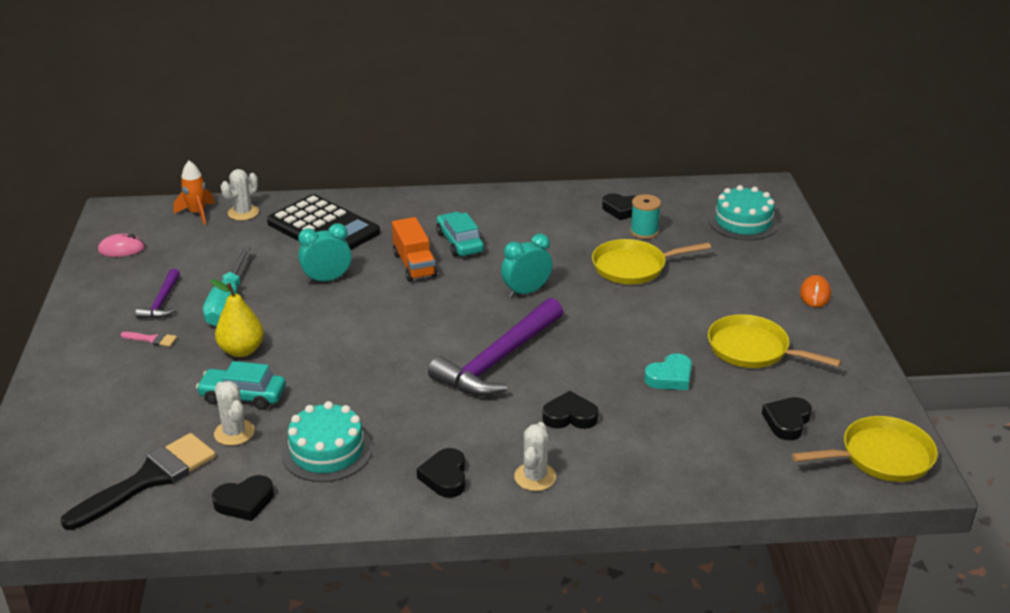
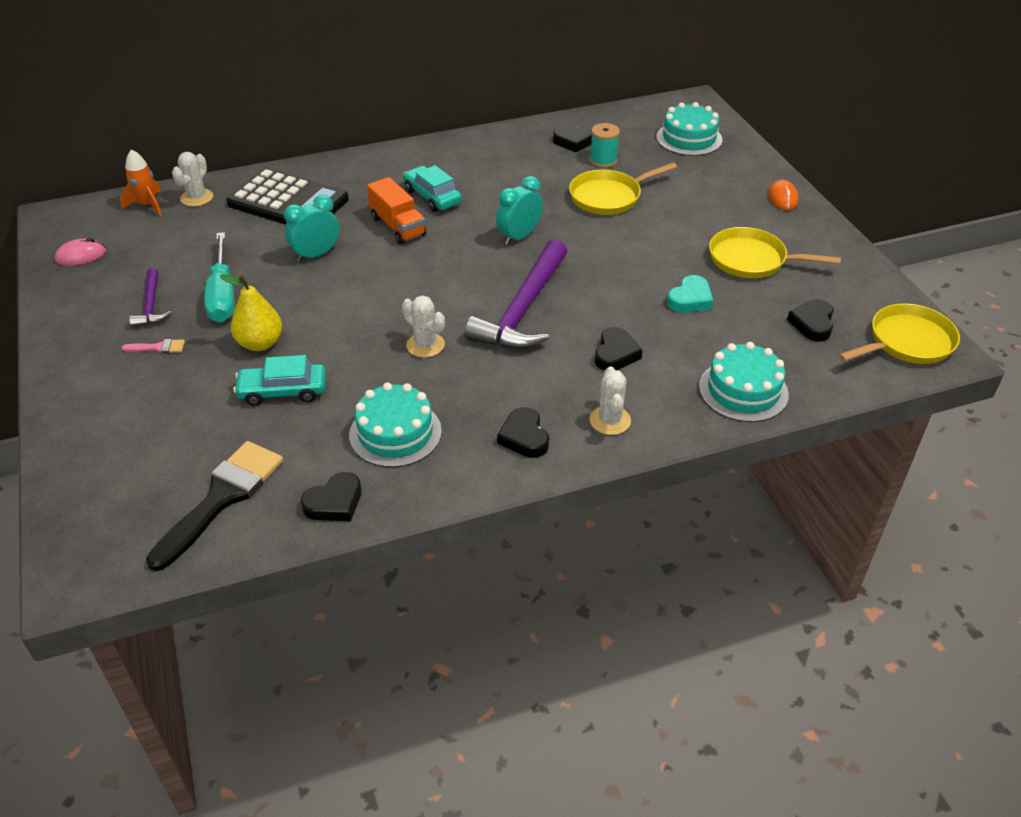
camera: 15 degrees left, 10 degrees up
(234, 433) = (291, 431): white cactus -> white cactus (425, 345)
(570, 416) = (615, 354): black heart -> black heart turned 120 degrees clockwise
(683, 473) = (743, 390): none -> turquoise cake

